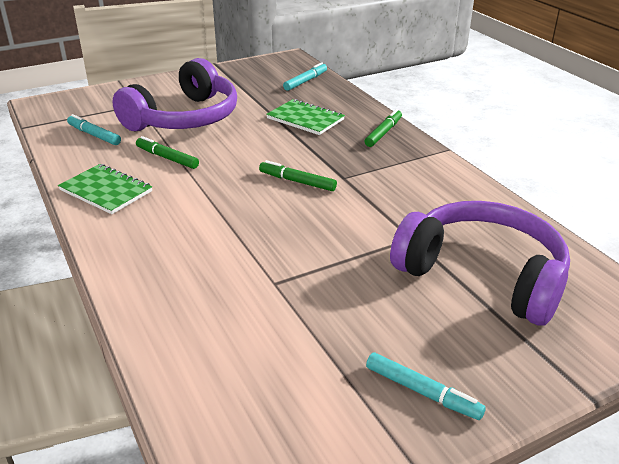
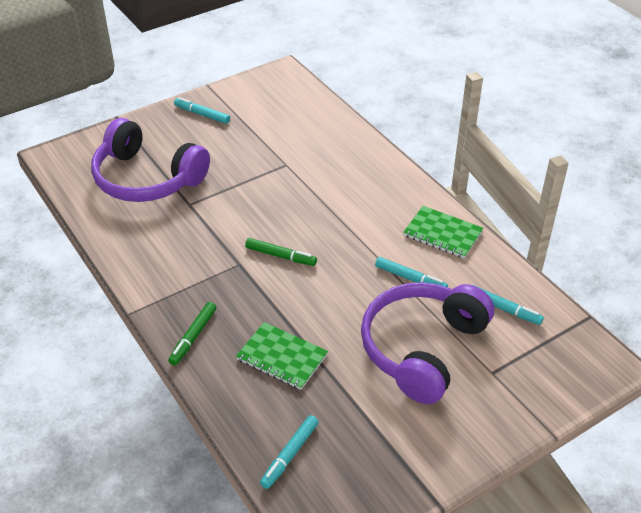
camera: 175 degrees right, 10 degrees up
(167, 158) = (410, 278): green marker -> turquoise marker

